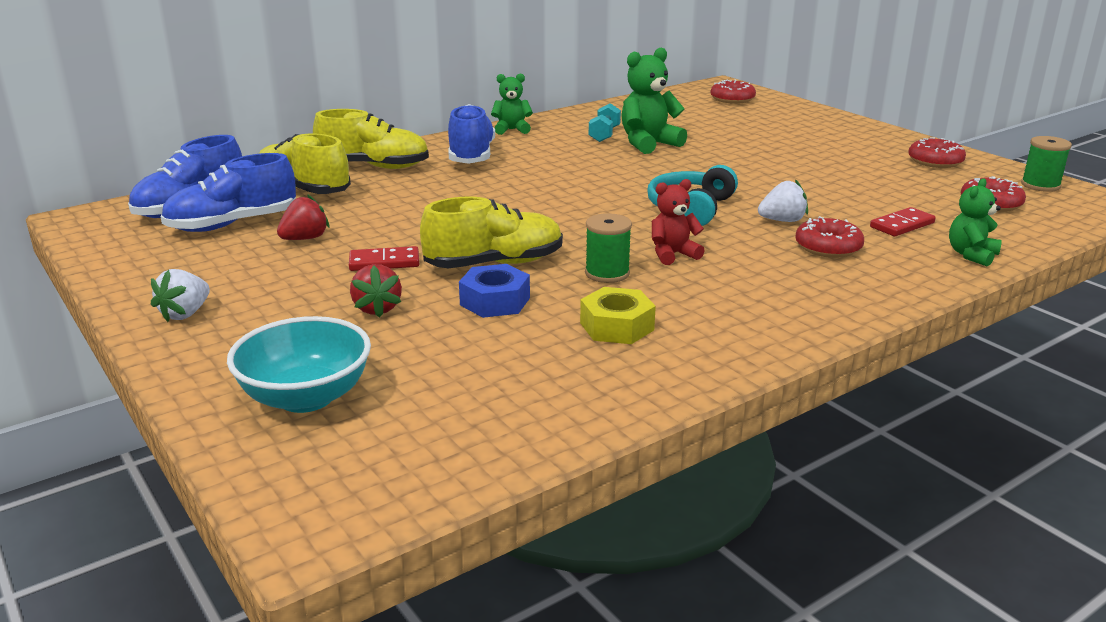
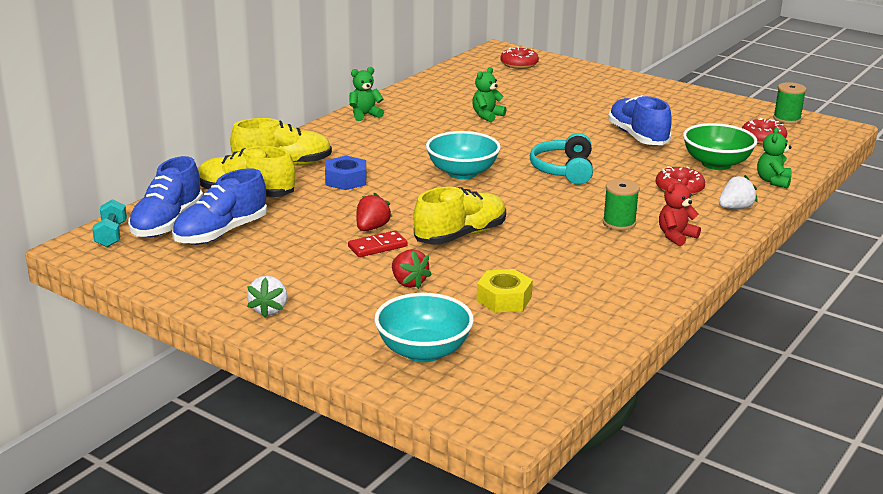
camera: 20 degrees left, 0 degrees up
(305, 238) = (295, 236): red strawberry -> red strawberry (372, 228)
(471, 156) = (355, 145): blue shoe -> blue shoe (637, 137)
(495, 301) = (487, 264): blue nut -> blue nut (346, 180)
(564, 197) = (462, 173): none -> turquoise bowl
(604, 135) = (445, 111): turquoise dumbbell -> turquoise dumbbell (111, 235)
(607, 273) = (546, 231): green spool -> green spool (619, 223)
(616, 326) = (585, 268): yellow nut -> yellow nut (504, 299)
(648, 144) = (487, 116): green teddy bear -> green teddy bear, size x0.63
(673, 254) = (580, 209): red teddy bear -> red teddy bear (676, 236)
(782, 220) = (634, 171): white strawberry -> white strawberry (735, 208)
(902, 225) = (716, 164): red domino -> green bowl
(935, 161) = (706, 107): red donut -> none

